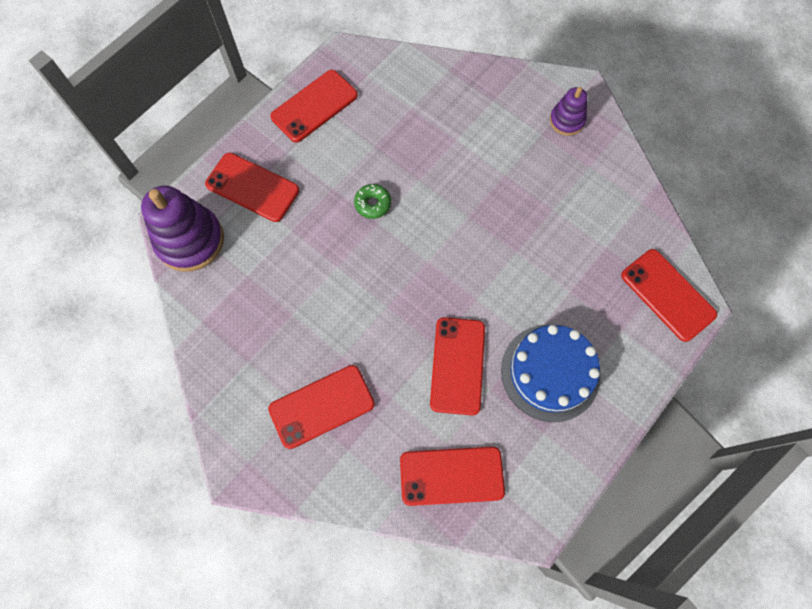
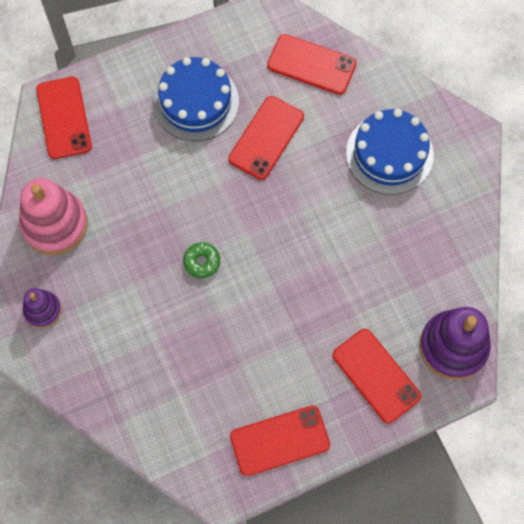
camera: 155 degrees left, 0 degrees up
(321, 406) = (389, 154): red phone -> blue cake
(373, 204) = (270, 307): green donut -> green donut (202, 262)
(605, 193) = (55, 224): none -> pink stacking toy

